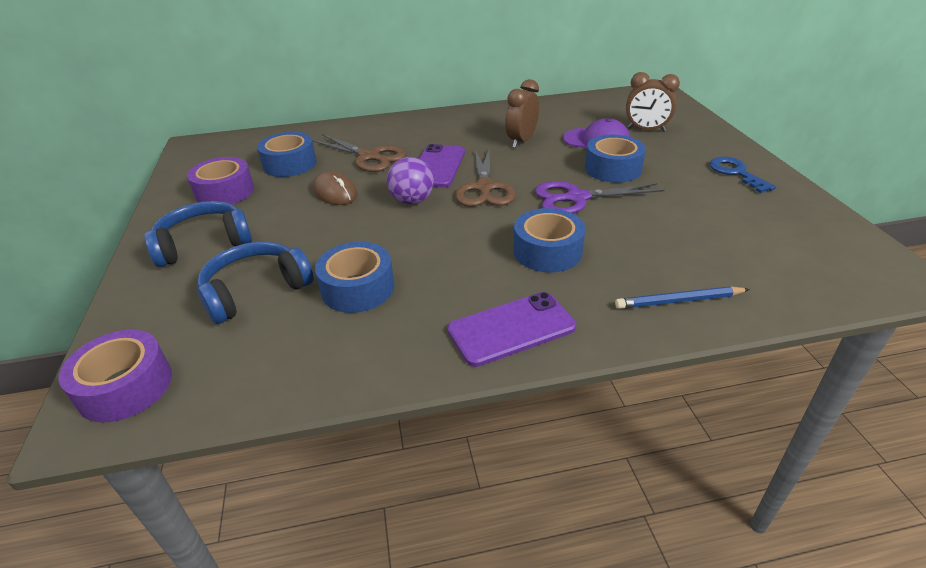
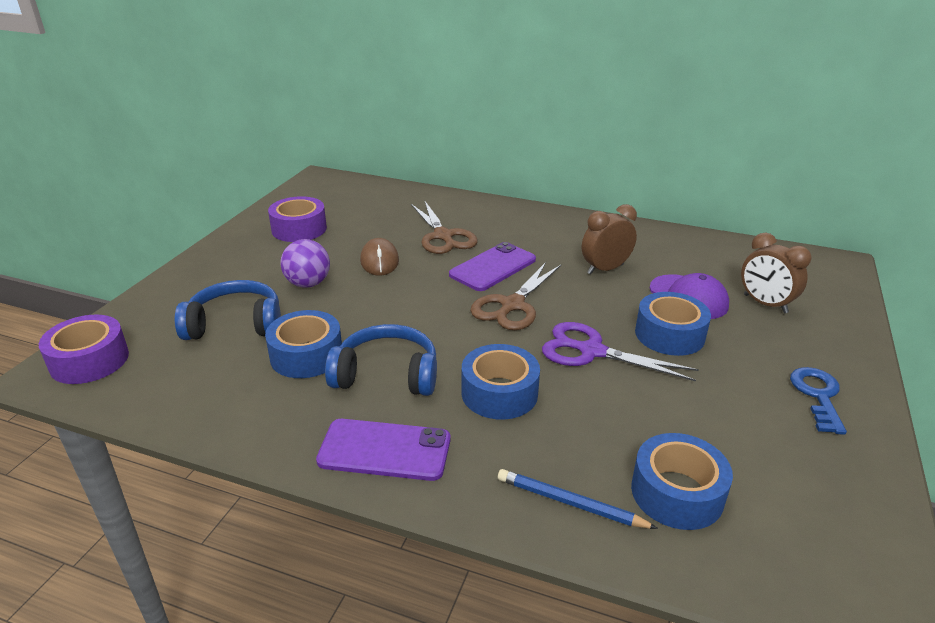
camera: 30 degrees right, 5 degrees down
(204, 244) = (241, 269): blue headphones -> blue headphones (387, 374)
(290, 164) = (372, 220): blue tape -> blue tape (677, 493)
(412, 201) = (433, 293): purple ball -> purple ball (308, 284)

